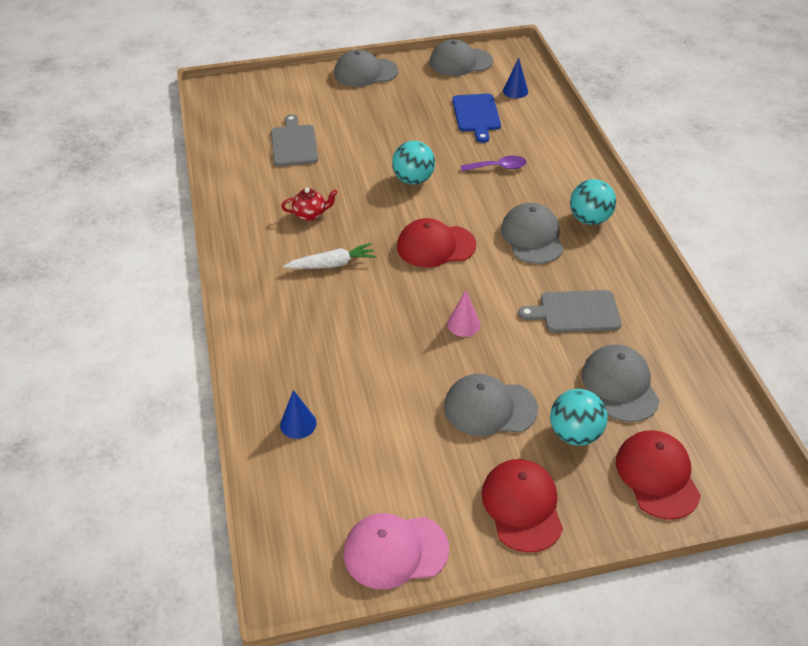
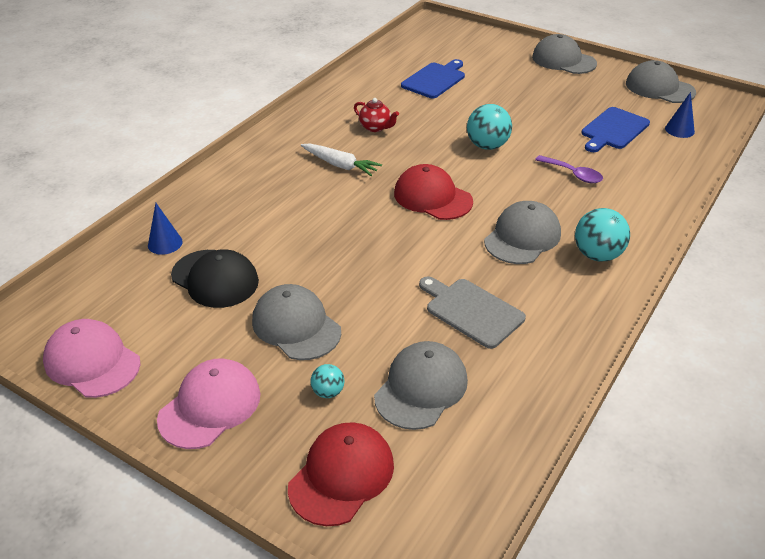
camera: 45 degrees right, 5 degrees down
(294, 144) = (435, 80): grey cutting board -> blue cutting board
(382, 420) = (215, 279): none -> black cap
(463, 324) = (368, 260): pink cone -> none
(522, 506) = (210, 406): red cap -> pink cap
(575, 434) = (328, 392): turquoise ball -> turquoise ball, size x0.54

